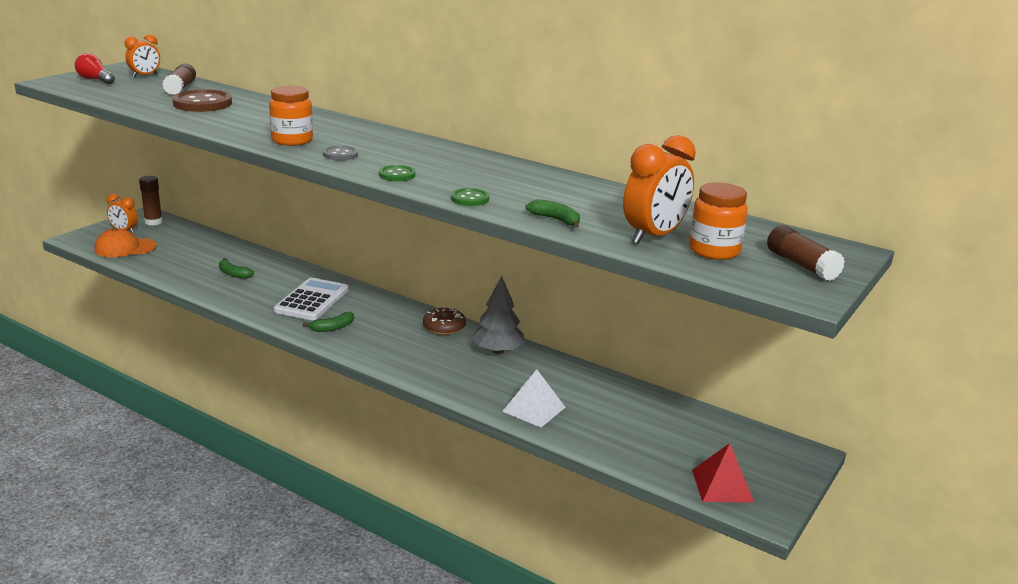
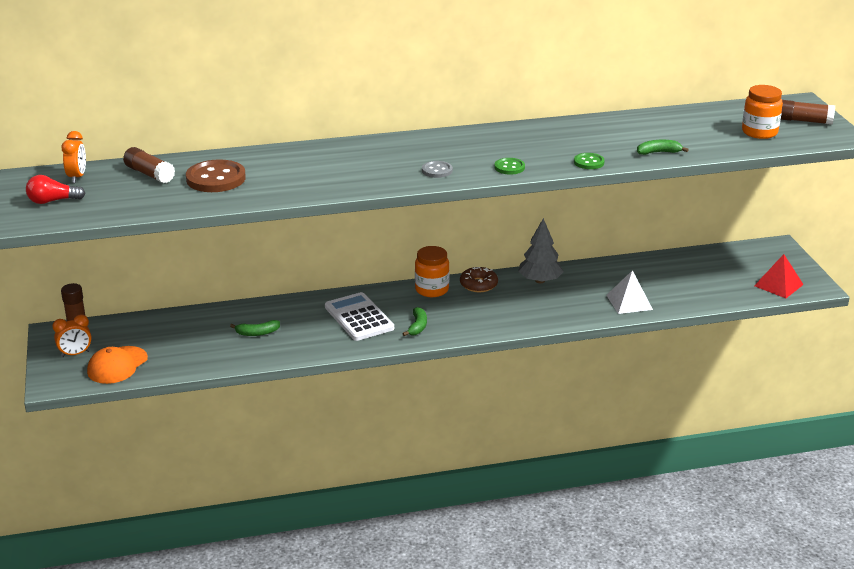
camera: 45 degrees left, 5 degrees up
(292, 140) = (376, 176): orange jar -> orange jar (432, 290)
(654, 236) = (719, 138): orange clock -> none

